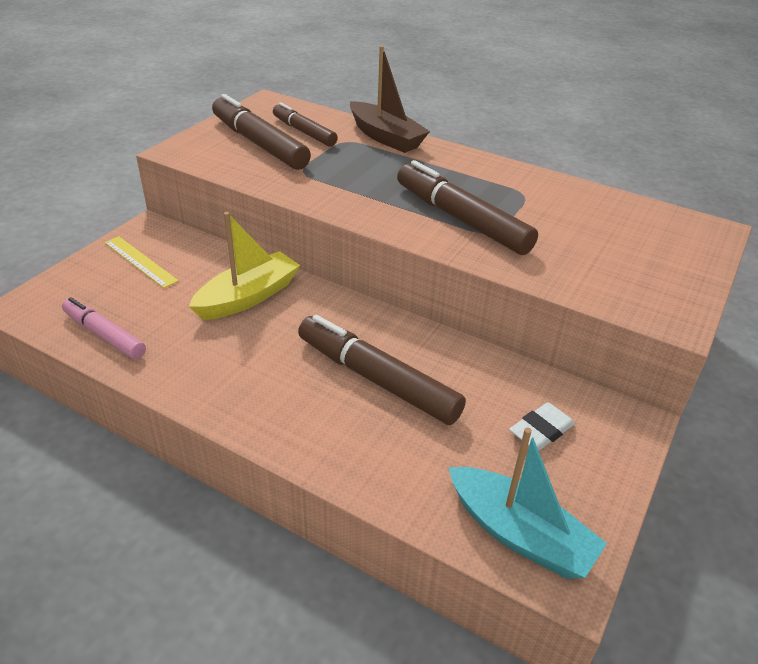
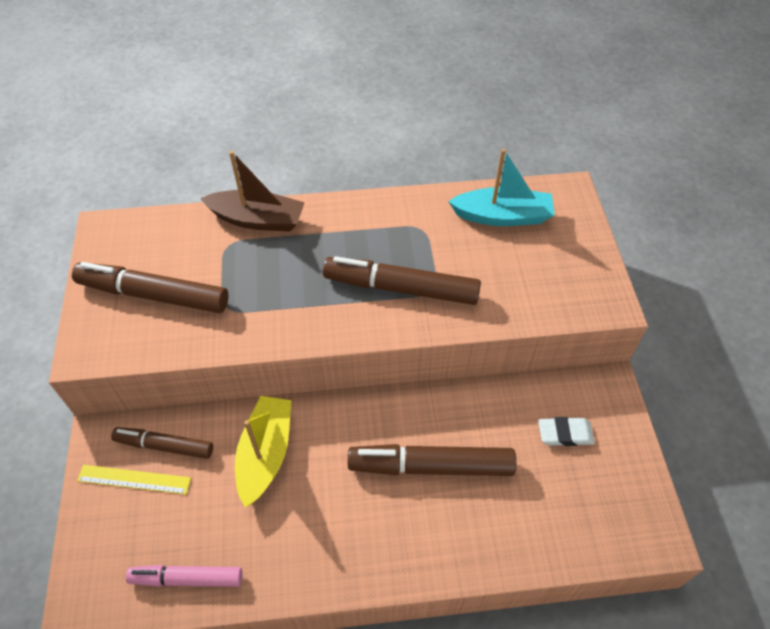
camera: 35 degrees left, 15 degrees up
(304, 132) = (180, 254): brown marker -> brown marker (165, 446)
(519, 534) = (613, 527): turquoise boat -> turquoise boat (502, 216)
(541, 431) = (565, 434): white eraser -> white eraser turned 75 degrees clockwise

